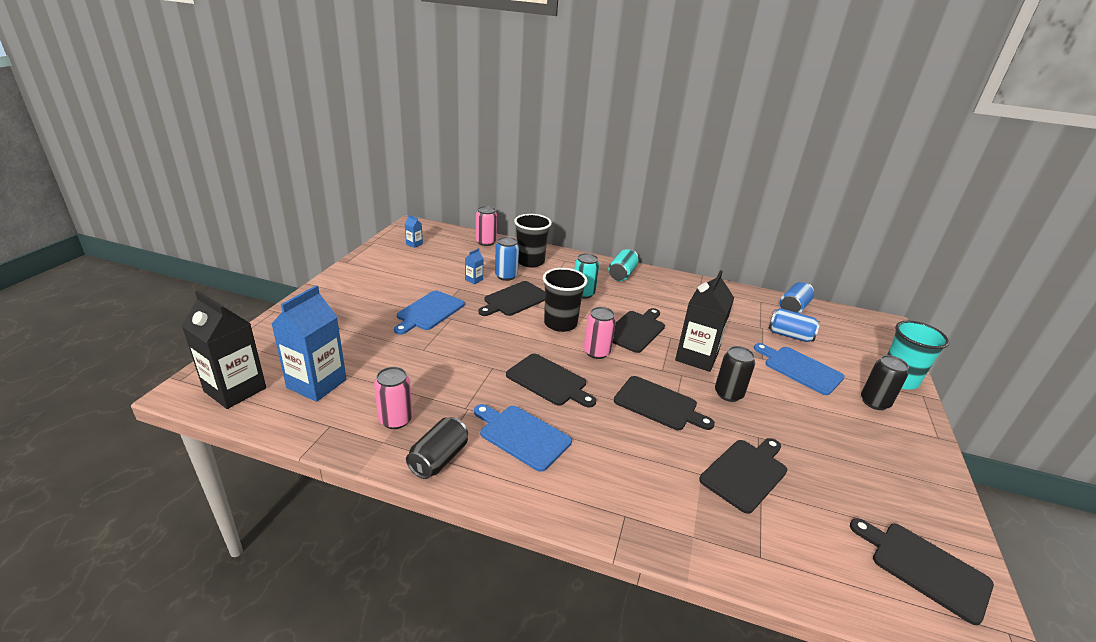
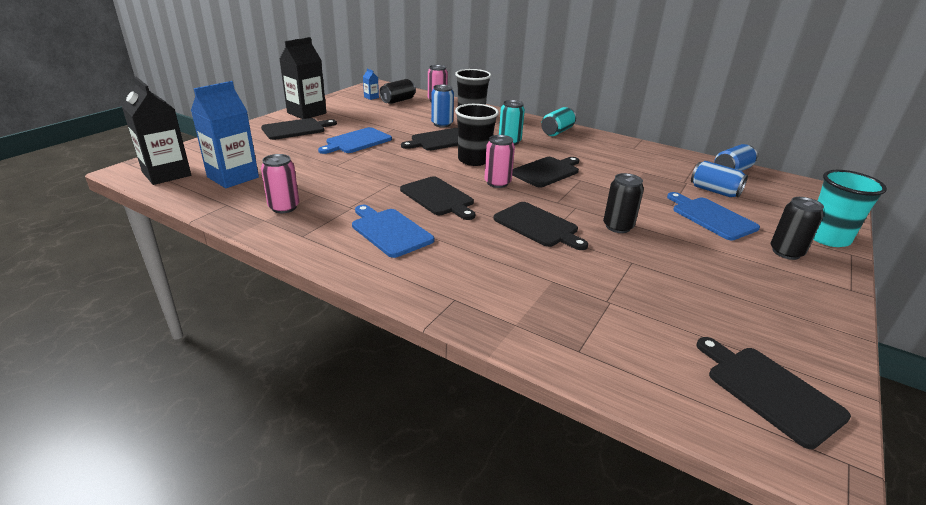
camera: 15 degrees right, 0 degrees up
(439, 459) = (305, 237): black can -> black can (398, 101)
(474, 280) = (410, 124): blue carton -> none
(696, 357) = (599, 196): black carton -> black carton (306, 113)
(745, 473) = (601, 286): black cutting board -> black cutting board (296, 129)

